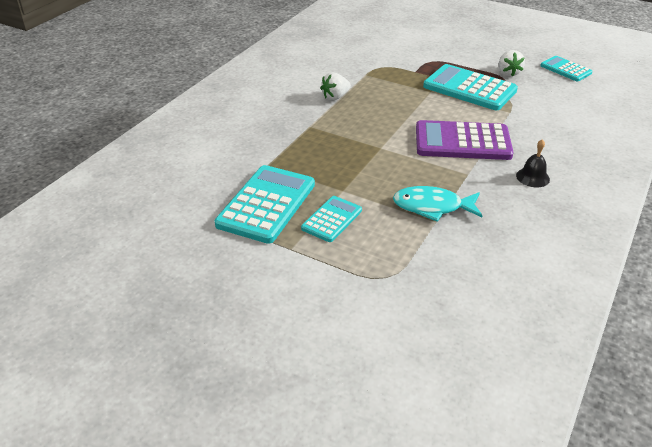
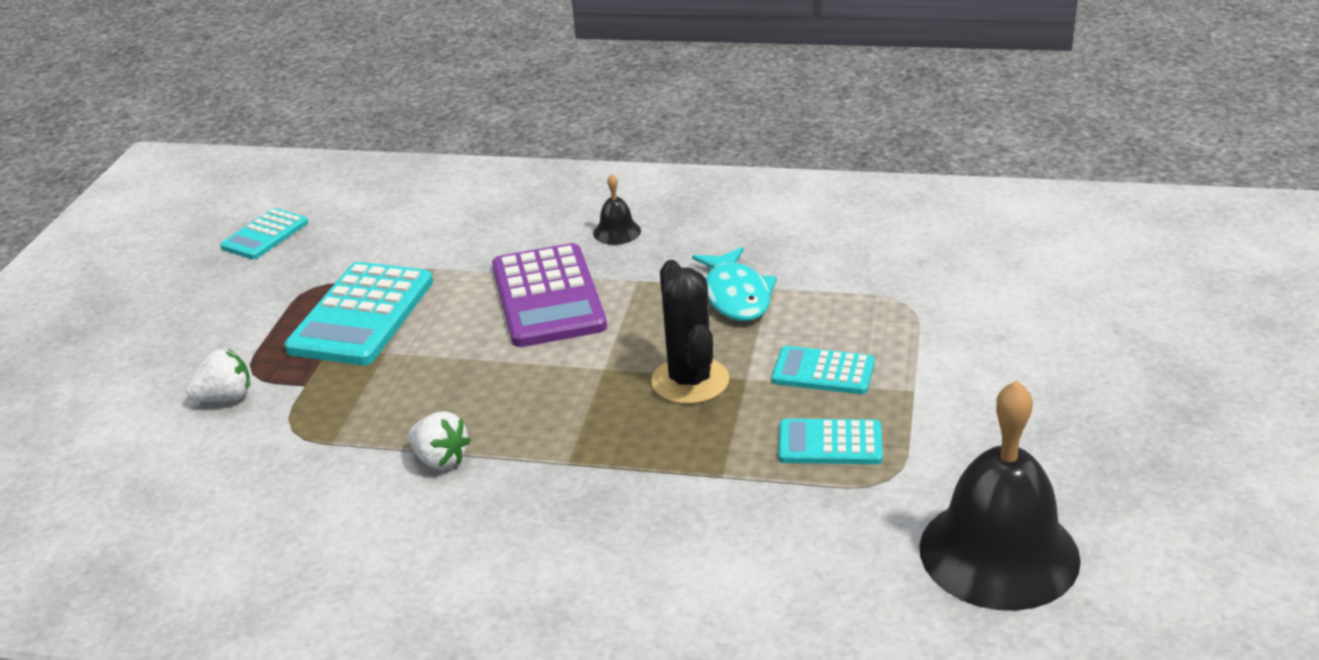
camera: 105 degrees left, 5 degrees down
(142, 234) = (999, 552): none -> black bell
(266, 204) = (830, 443): turquoise calculator -> turquoise calculator, size x0.57
(352, 172) = (690, 381): none -> black cactus
(508, 73) = (290, 285): white strawberry -> white strawberry (226, 397)

